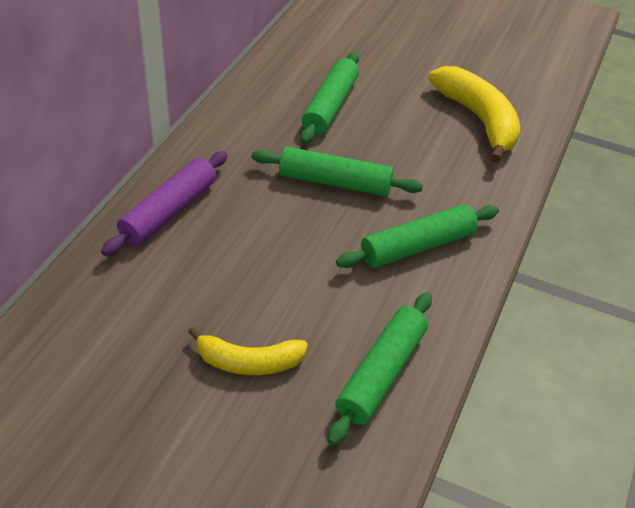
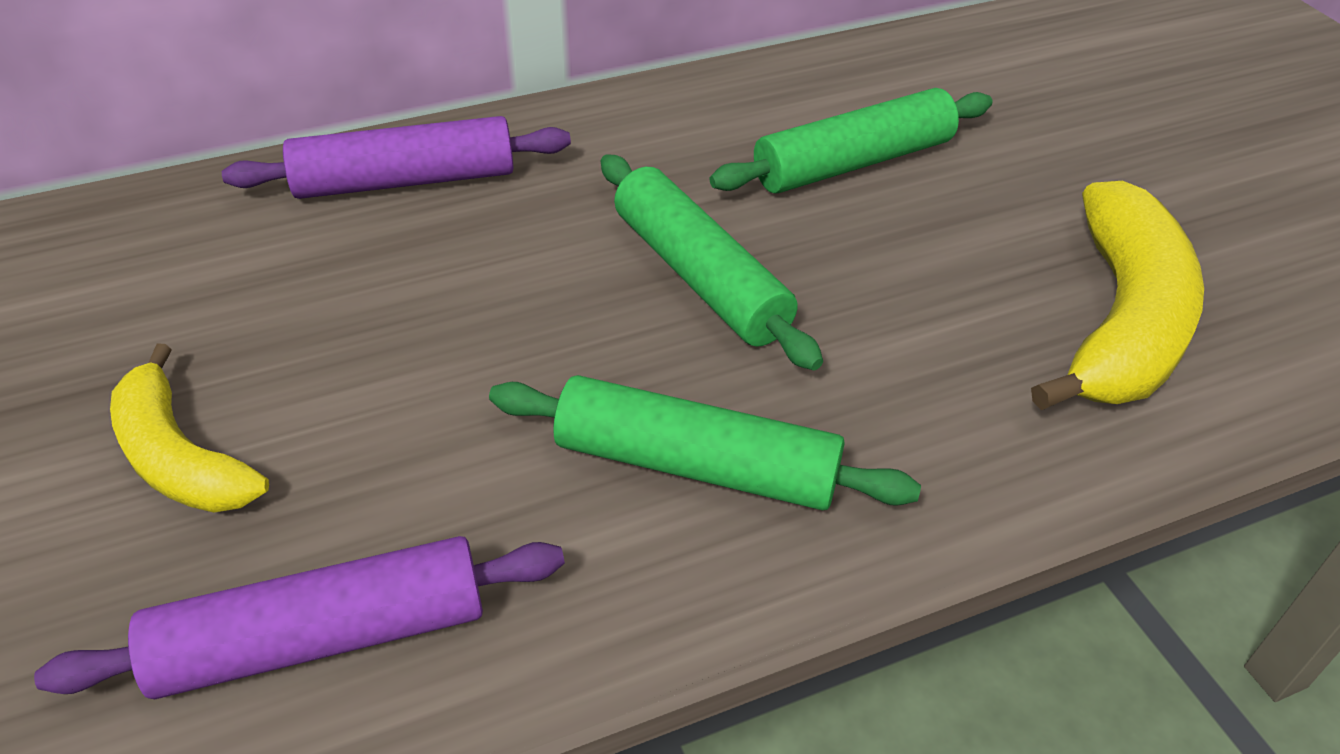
camera: 45 degrees right, 0 degrees up
(381, 374) = (322, 636): green rolling pin -> purple rolling pin

